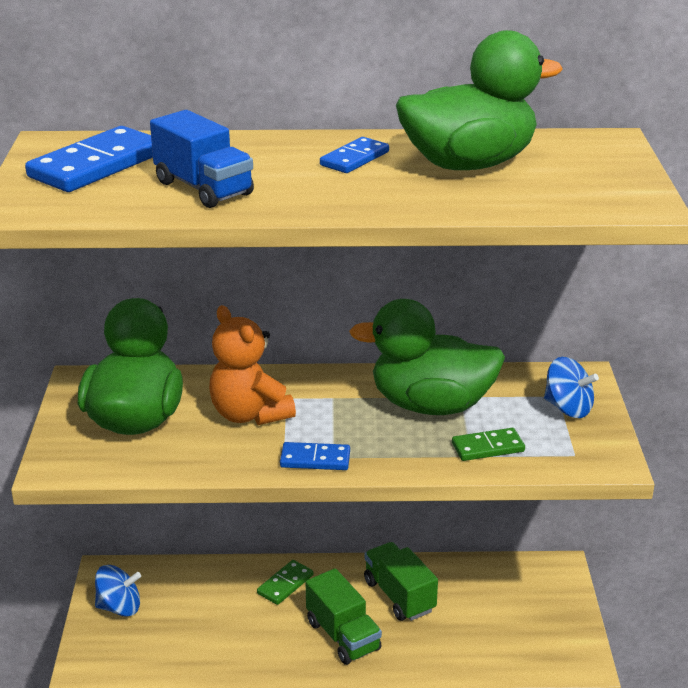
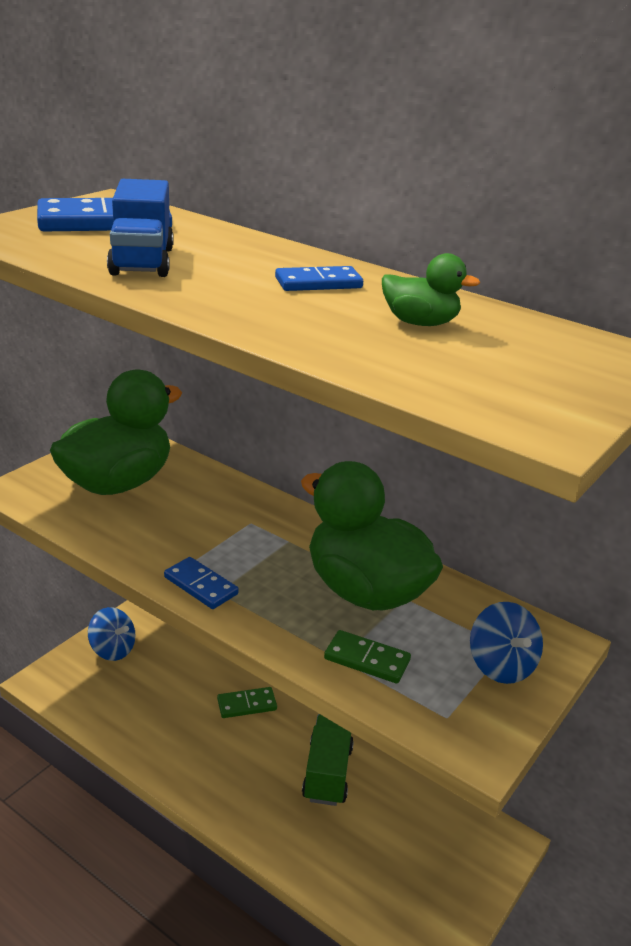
camera: 35 degrees right, 0 degrees up
(249, 414) = (203, 521): orange teddy bear -> none
(343, 636) = (244, 778): green truck -> none
(468, 164) = (420, 323): green duck -> green duck, size x0.46

